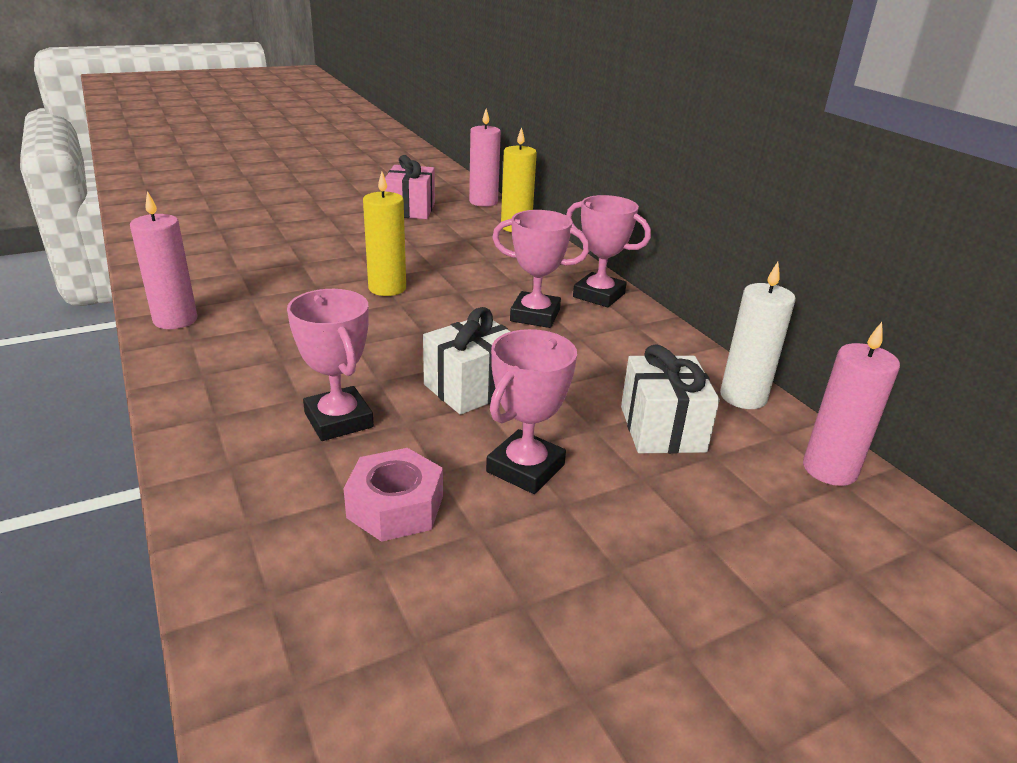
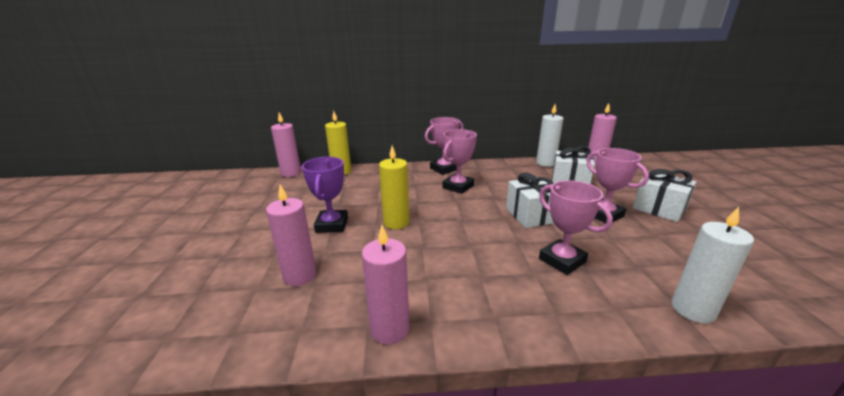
camera: 65 degrees left, 5 degrees down
(237, 541) = (692, 310): none -> white candle
(253, 261) = (300, 275): none -> pink candle
(339, 420) = (562, 260): pink trophy -> pink trophy turned 60 degrees clockwise
(361, 254) = (332, 225): none -> purple trophy
(395, 507) = (643, 253): pink nut -> none
(411, 209) = (273, 197): pink gift -> none
(609, 552) = (659, 209): none -> white gift

